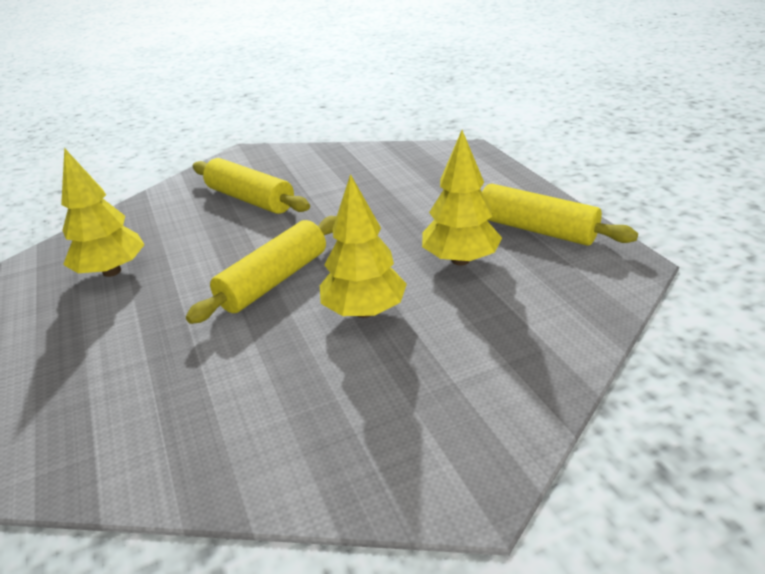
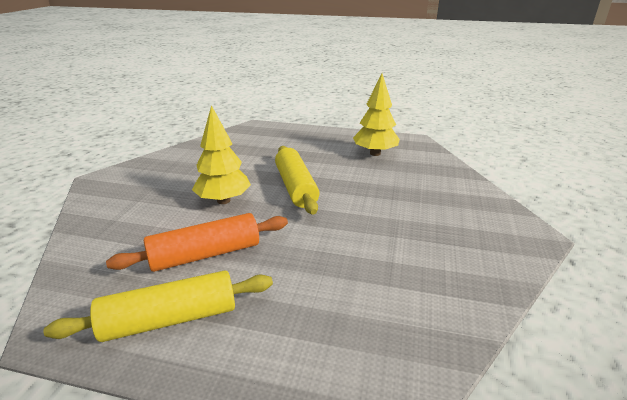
camera: 125 degrees right, 5 degrees down
(250, 199) = (420, 211): yellow rolling pin -> none
(460, 260) = (205, 254): yellow tree -> orange rolling pin

